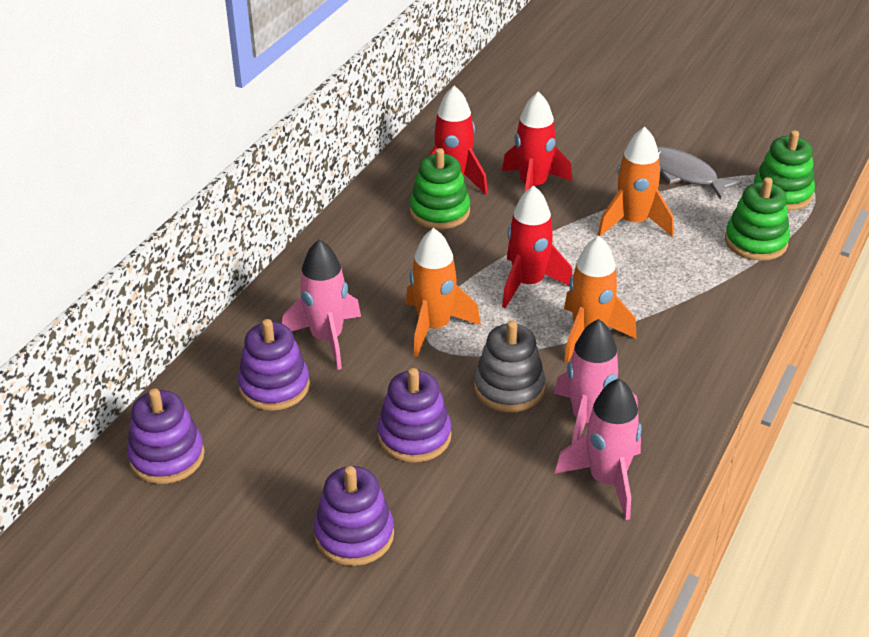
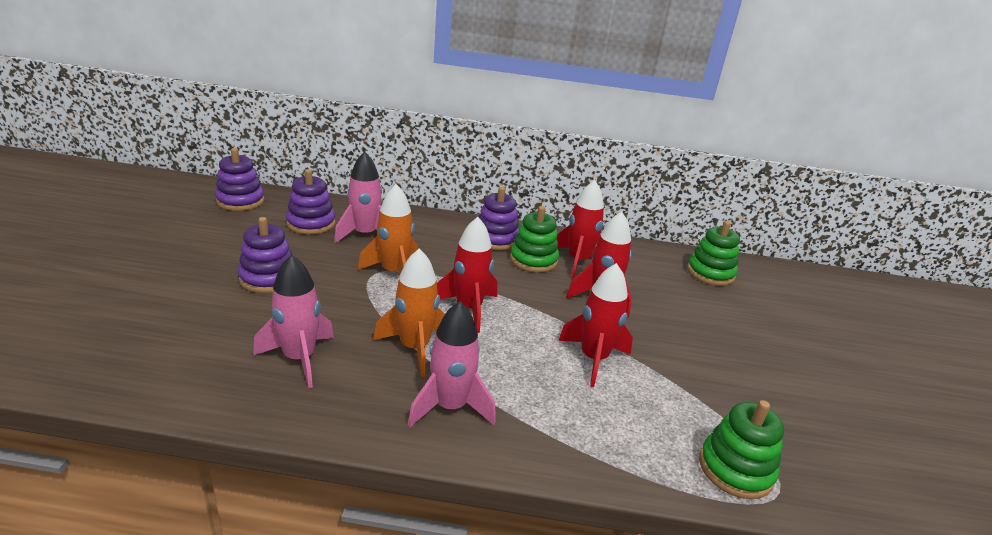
camera: 65 degrees right, 10 degrees down
(354, 535) = (164, 267): purple stacking toy -> purple stacking toy (496, 239)
(509, 388) = (332, 313): grey stacking toy -> none
(607, 480) = (220, 377): pink rocket -> pink rocket (450, 407)
(633, 223) = (593, 359): orange rocket -> red rocket
(683, 174) = (699, 385): grey fish -> none
(756, 242) = (626, 452): green stacking toy -> green stacking toy (710, 273)

